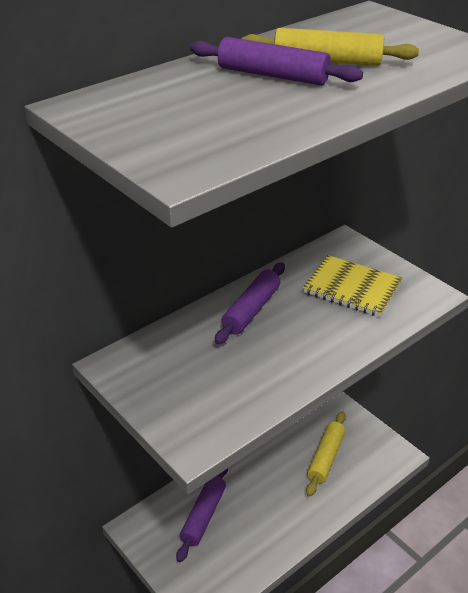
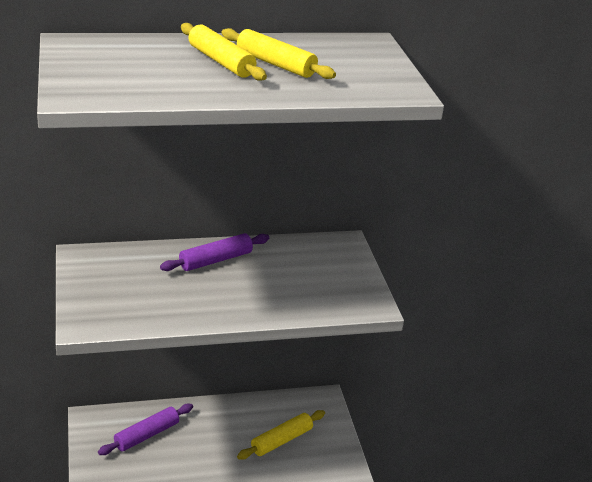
camera: 25 degrees right, 5 degrees down
(273, 75) = (221, 61): purple rolling pin -> yellow rolling pin
(352, 288) = (311, 276): yellow notebook -> none

